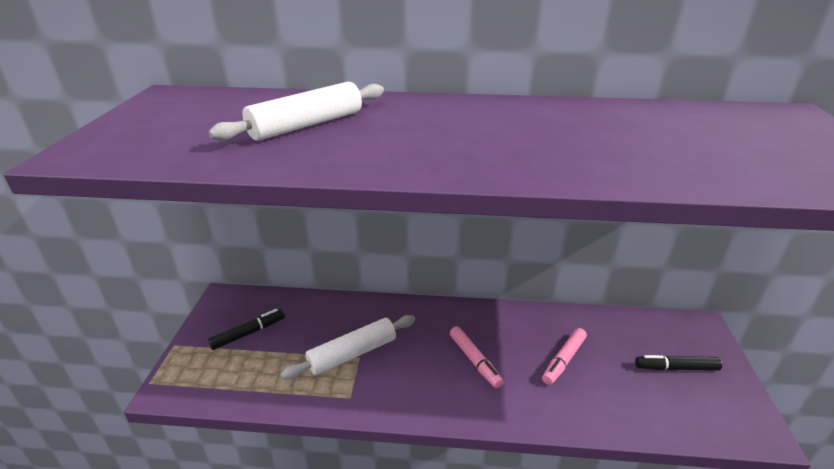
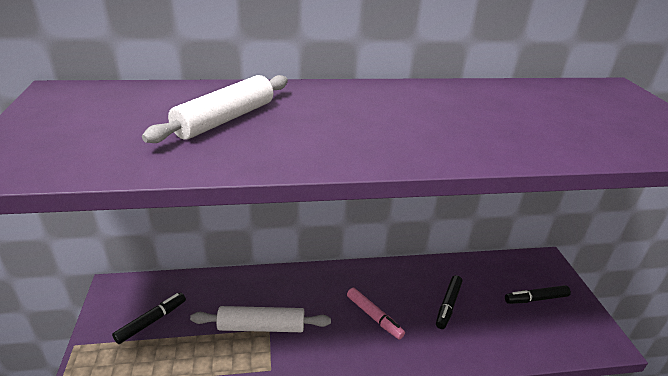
camera: 15 degrees left, 0 degrees up
(352, 353) = (261, 327): white rolling pin -> white rolling pin turned 45 degrees clockwise
(564, 360) = (448, 305): pink marker -> black marker

